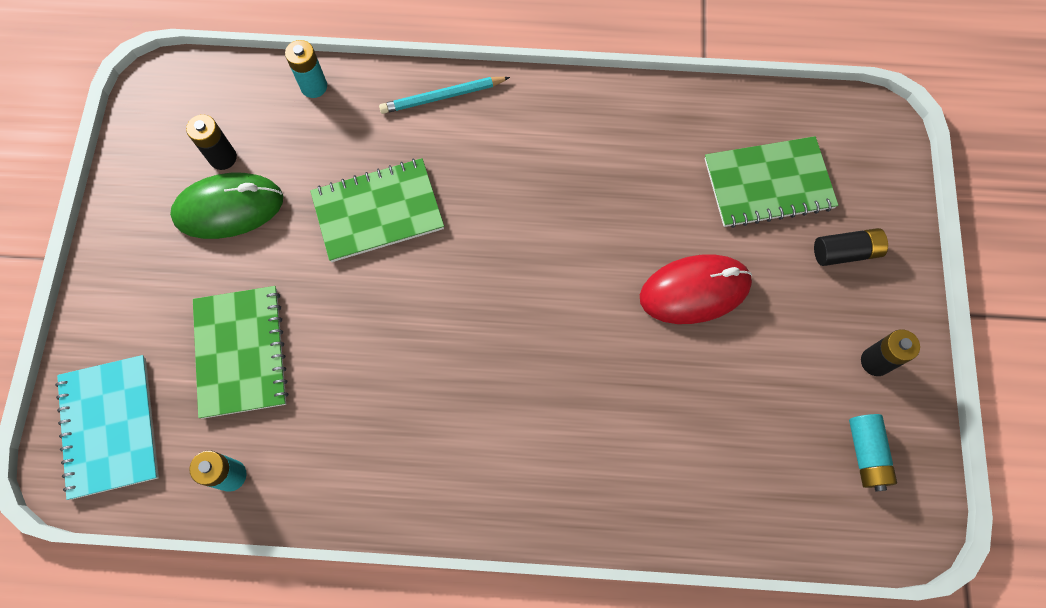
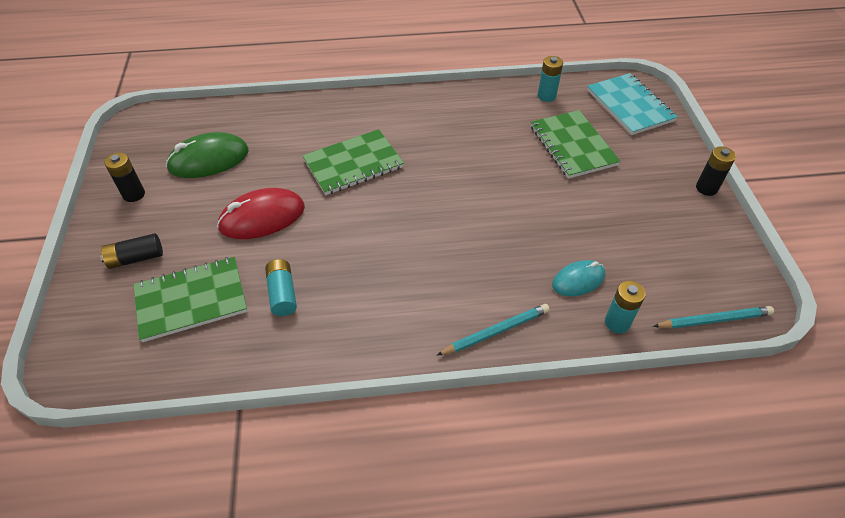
camera: 170 degrees right, 20 degrees down
(213, 74) = (714, 320): none -> turquoise pencil
(223, 158) = (659, 254): black battery -> black battery (706, 188)
(229, 208) = (632, 221): green mouse -> green mouse (209, 160)
(331, 140) = (578, 280): none -> turquoise mouse
(378, 211) = (517, 234): green notebook -> green notebook (353, 164)
(866, 454) = (155, 149): turquoise battery -> turquoise battery (282, 293)

